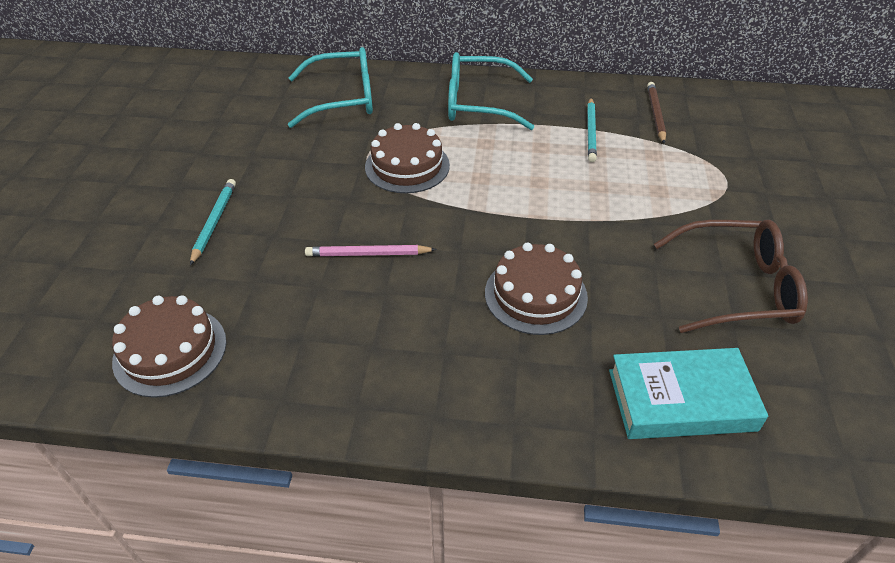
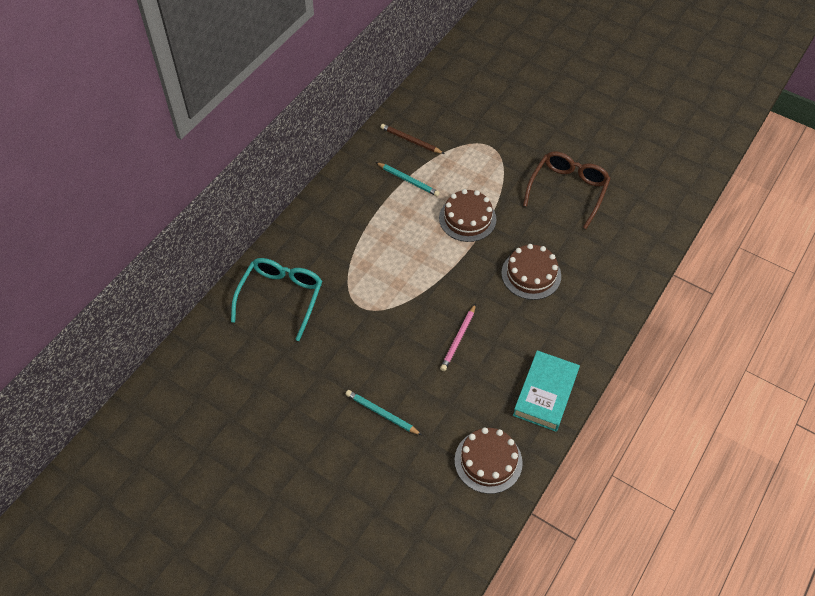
camera: 65 degrees left, 10 degrees up
(407, 166) = (385, 289): brown cake -> brown cake (467, 218)
(478, 103) = (339, 222): turquoise glasses -> none
(681, 400) = (622, 251): turquoise book -> turquoise book (545, 394)

